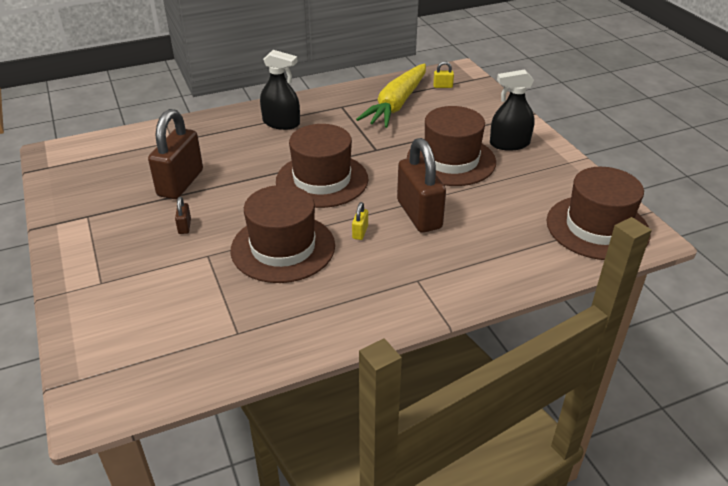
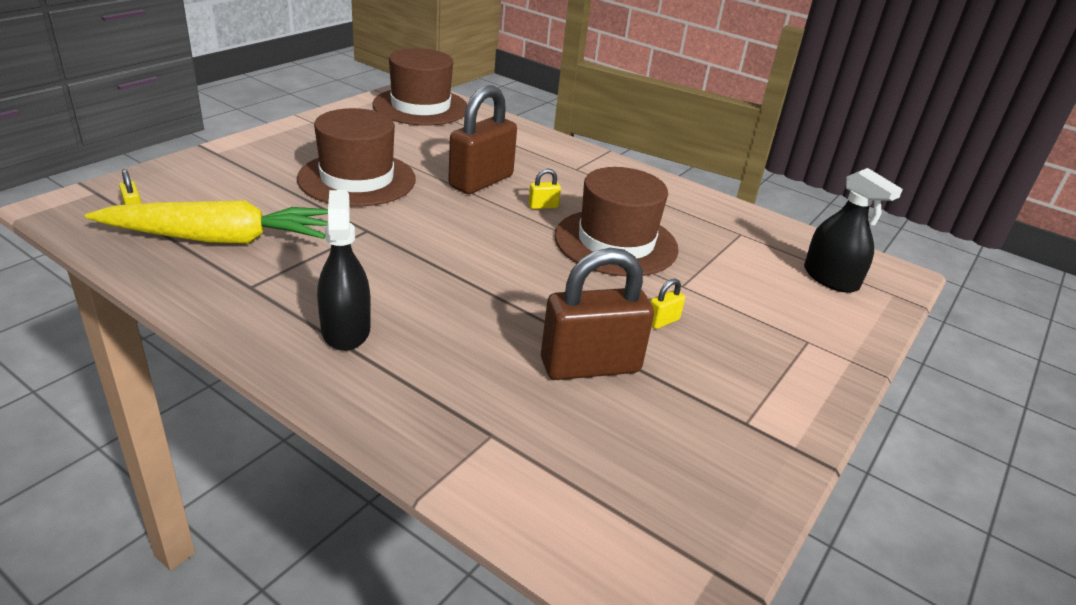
camera: 125 degrees left, 5 degrees down
(184, 226) = (662, 321): brown padlock -> yellow padlock
(322, 180) = (472, 251): brown hat -> none
(509, 144) = (292, 151): black spray bottle -> black spray bottle (830, 278)

